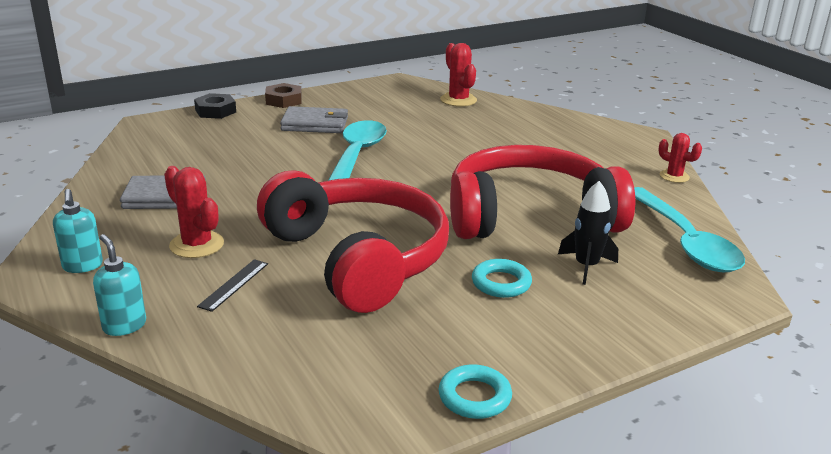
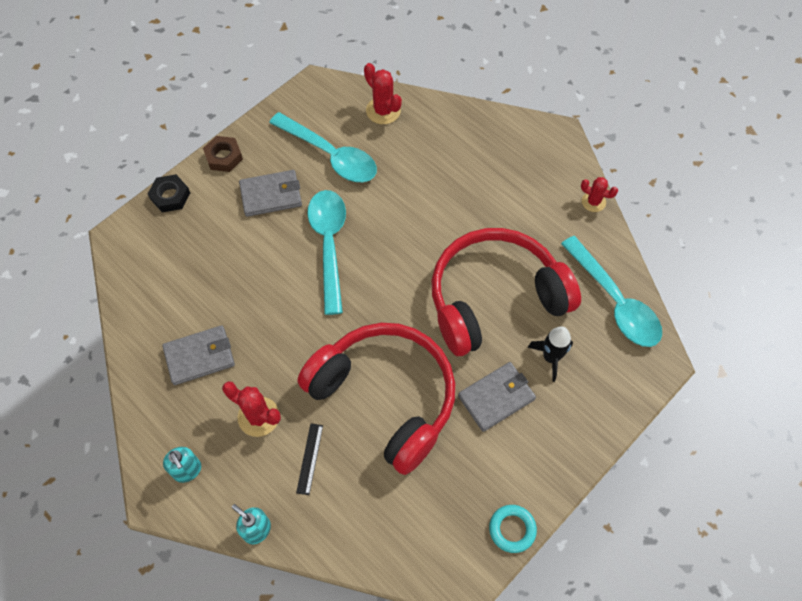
camera: 15 degrees left, 35 degrees up
(390, 113) = (330, 155): none -> turquoise spoon
(501, 283) = (496, 398): turquoise ring -> grey wallet

